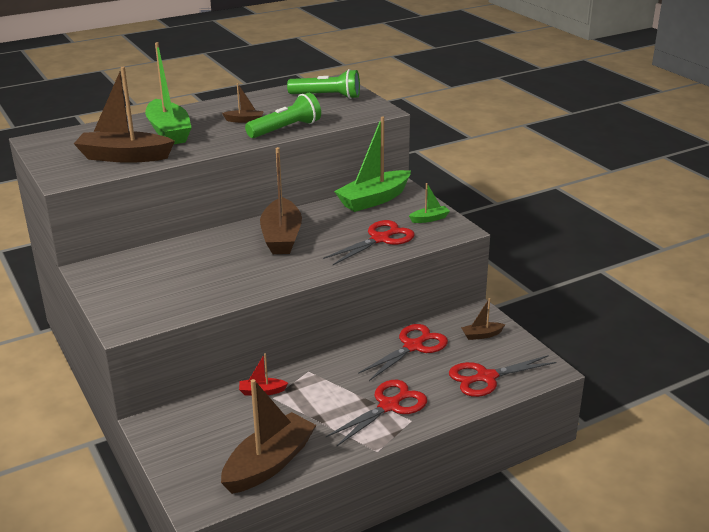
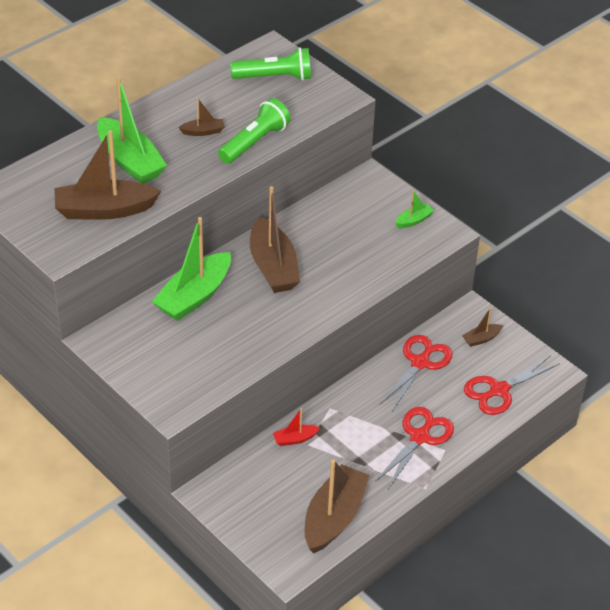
camera: 15 degrees left, 15 degrees up
(374, 199) = (347, 198): green boat -> green boat (194, 296)
(380, 239) = (374, 257): red scissors -> none

